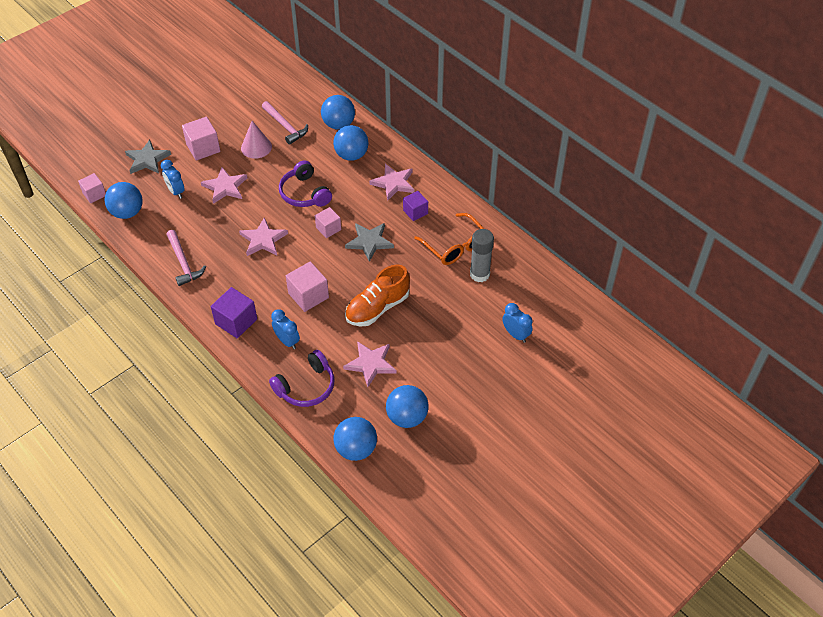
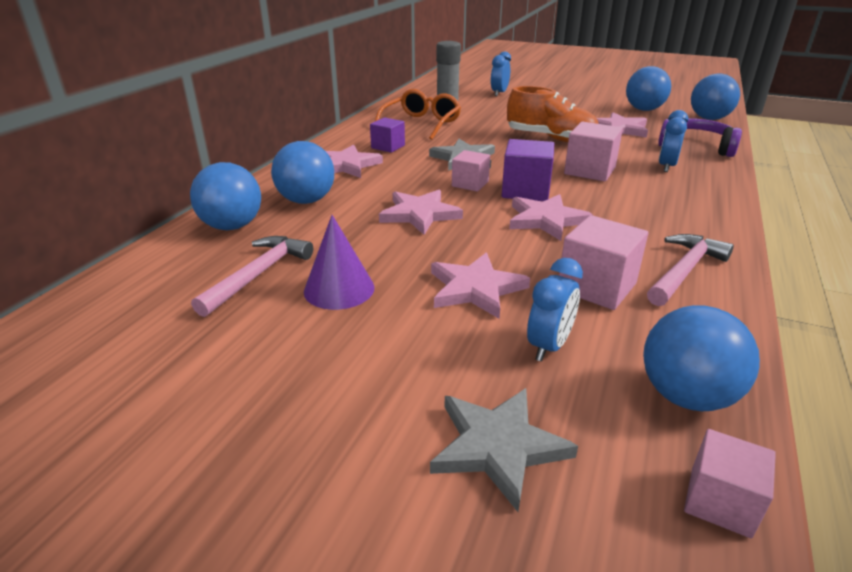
camera: 115 degrees left, 20 degrees down
(203, 148) = (386, 359): pink cube -> pink cube (596, 287)
(236, 321) = (698, 200): purple cube -> purple cube (525, 191)
(256, 147) = (339, 289): pink cone -> purple cone
(304, 193) = (420, 214): purple headphones -> pink star

